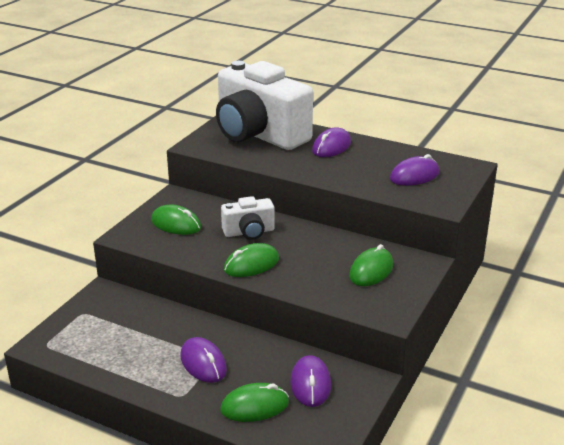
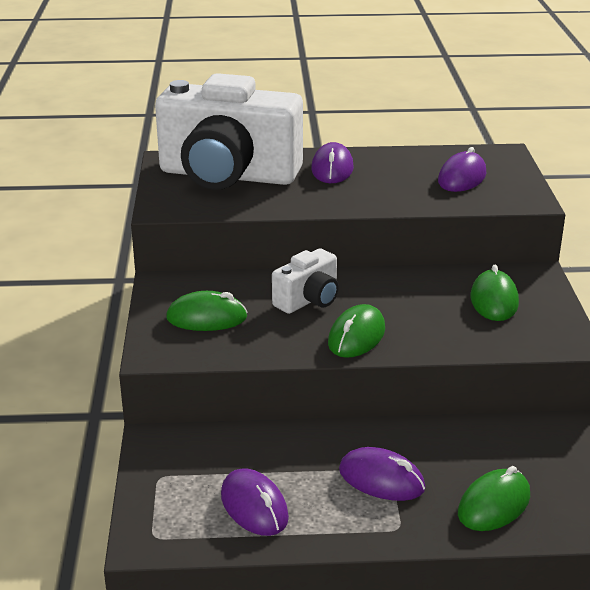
camera: 30 degrees left, 0 degrees up
(310, 384) = (524, 455): purple mouse -> purple mouse (254, 507)

